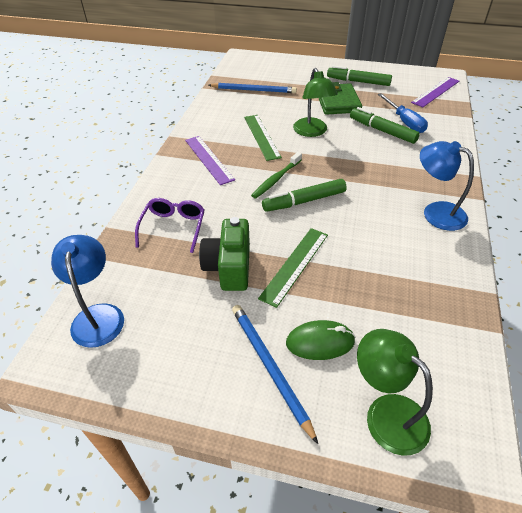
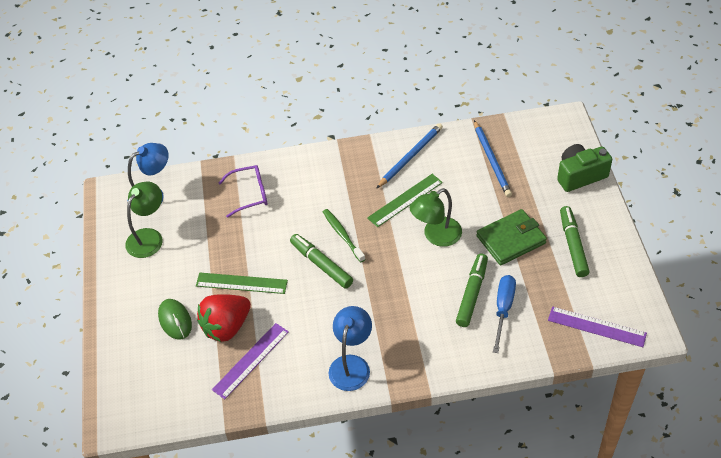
camera: 70 degrees right, 5 degrees up
(209, 159) = (348, 177): purple ruler -> purple ruler (251, 360)
(229, 267) = (223, 244): green camera -> green camera (580, 175)
(269, 367) = (146, 299): blue pencil -> blue pencil (410, 156)
(276, 179) = (342, 235): green toothbrush -> green toothbrush turned 45 degrees clockwise
(352, 293) = (226, 327): none -> red strawberry
(386, 413) = (134, 370): green lamp -> green lamp (149, 237)
(404, 121) = (503, 309): blue screwdriver -> blue screwdriver turned 150 degrees clockwise

